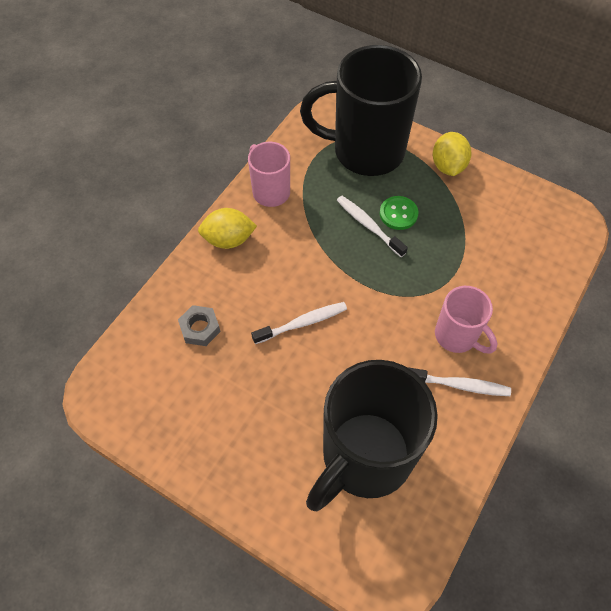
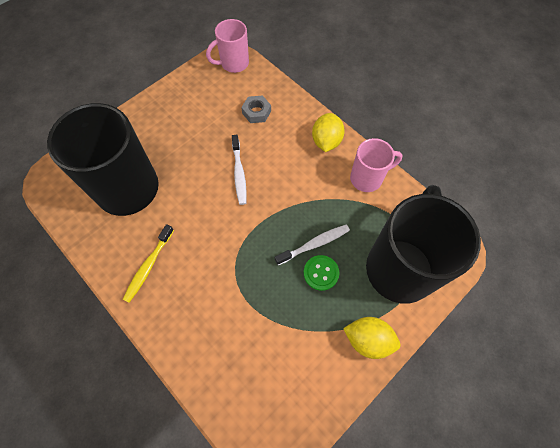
camera: 105 degrees right, 5 degrees up
(457, 336) = (188, 280): pink mug -> pink mug (233, 64)
(460, 385) = (148, 266): white toothbrush -> yellow toothbrush

